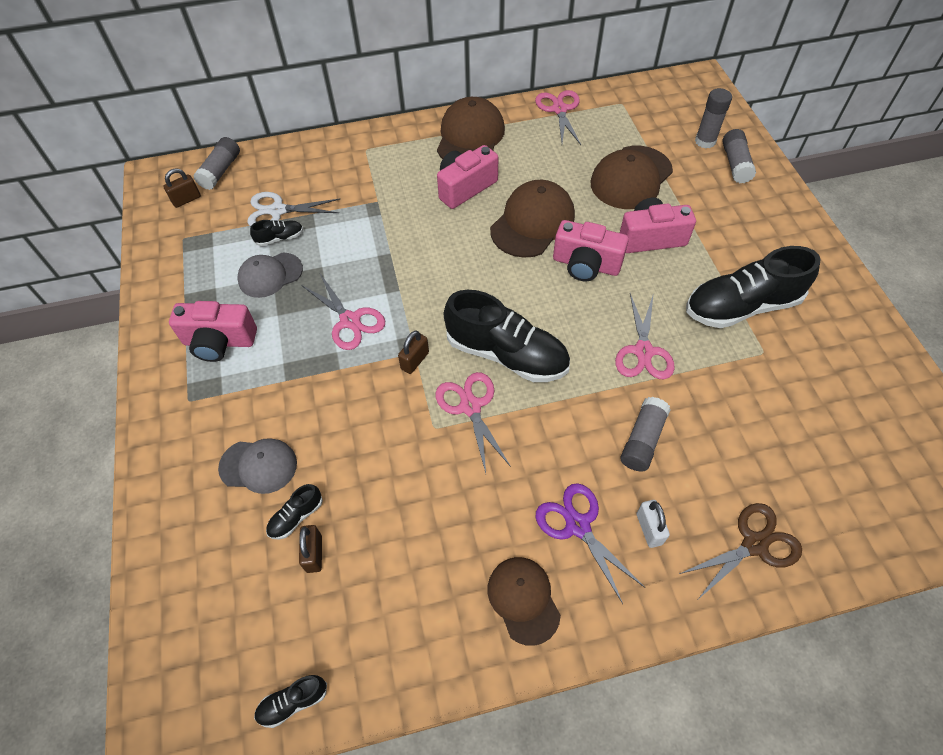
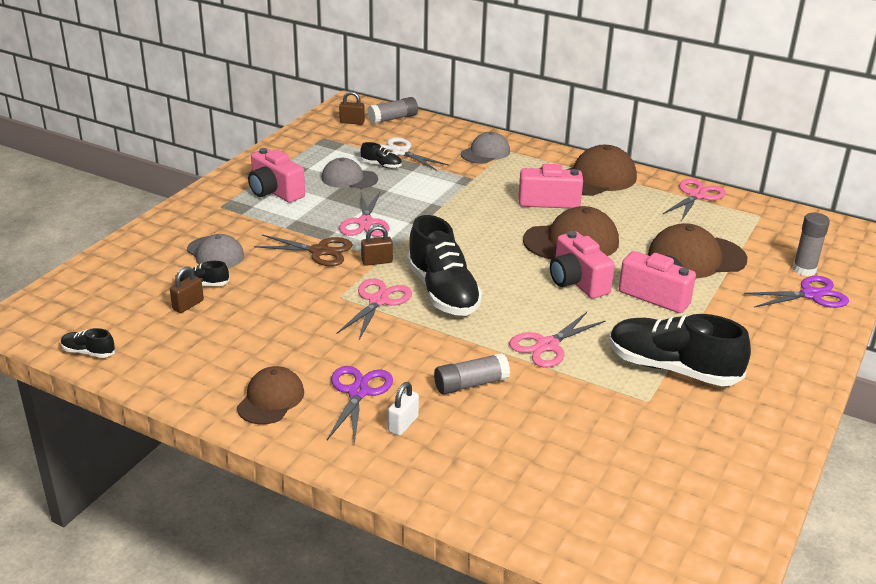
camera: 40 degrees right, 25 degrees down
(351, 163) = (485, 152): none -> grey cap
(735, 164) = (811, 295): grey glue stick -> purple scissors
(754, 544) = (466, 480): brown scissors -> brown scissors (319, 251)

